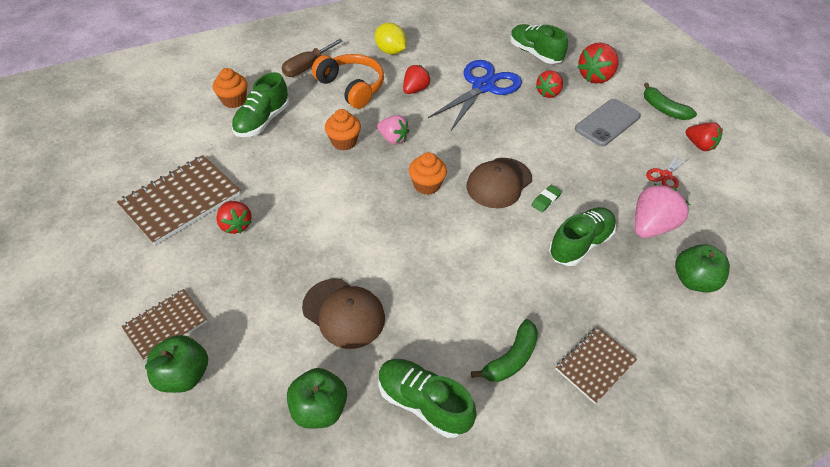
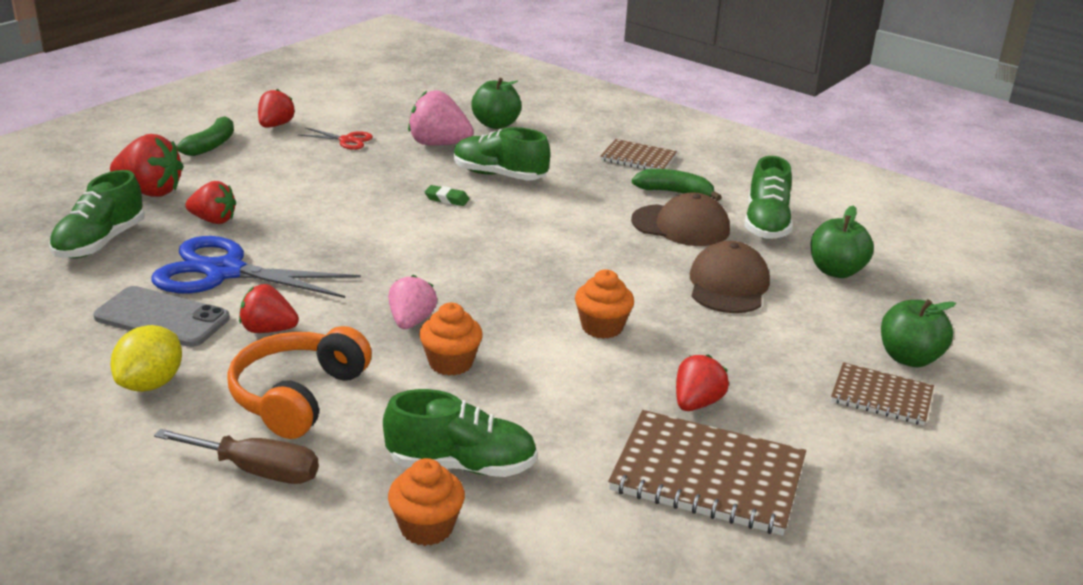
camera: 115 degrees left, 20 degrees down
(426, 185) = (486, 276): orange cupcake -> orange cupcake (602, 327)
(499, 183) = (440, 229): brown cap -> brown cap (681, 226)
(607, 123) = (263, 176): grey phone -> grey phone (162, 318)

